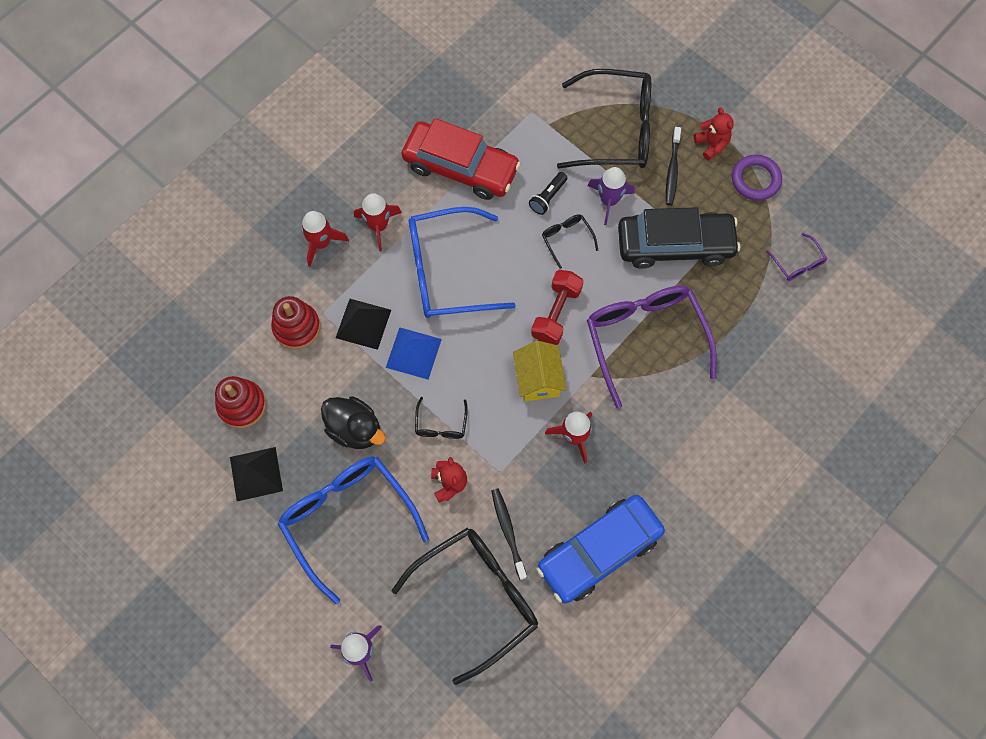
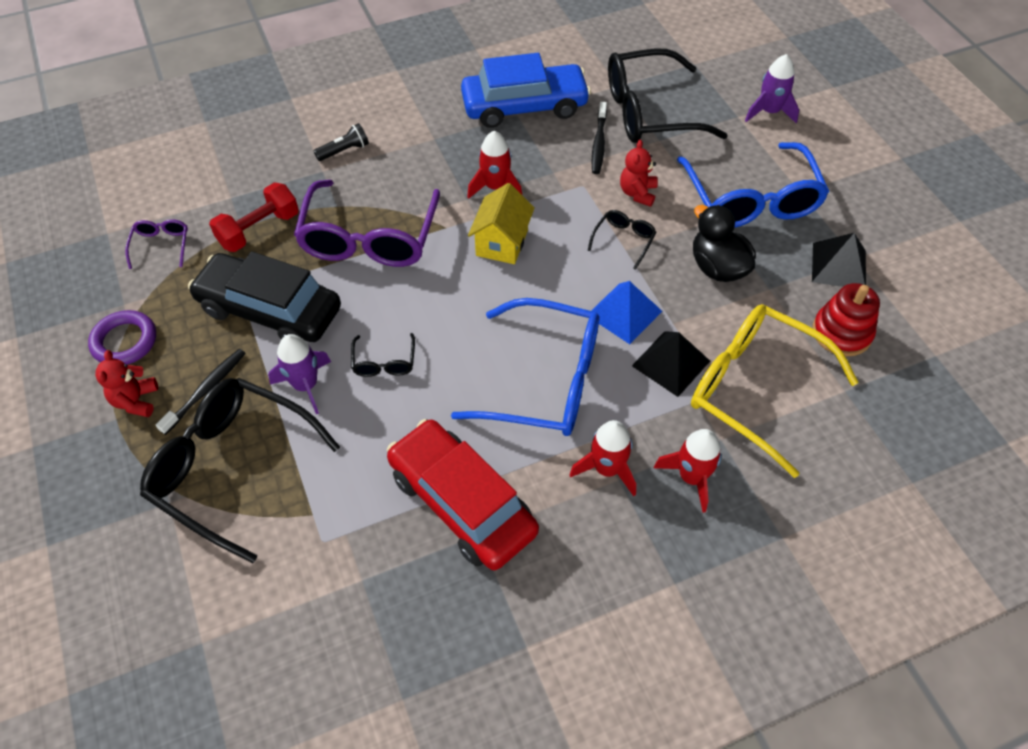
camera: 155 degrees left, 15 degrees down
(296, 327) = (754, 389): red stacking toy -> yellow glasses
(547, 197) = (375, 418): black flashlight -> black flashlight (344, 151)
(556, 313) = (445, 293): red dumbbell -> red dumbbell (259, 230)

